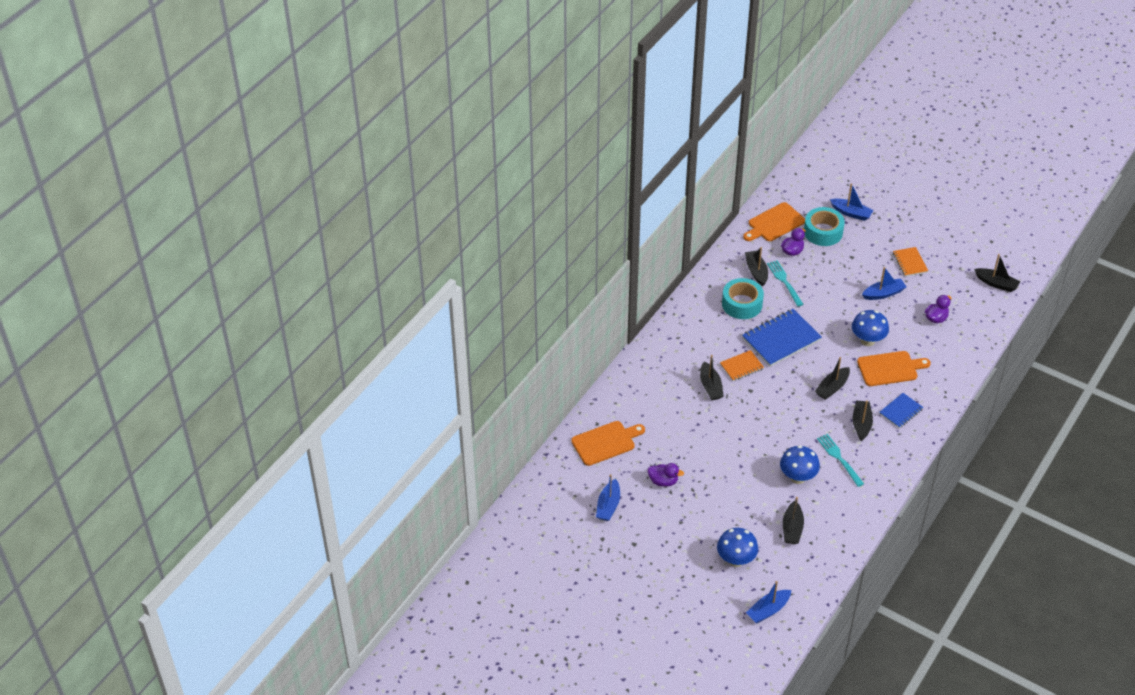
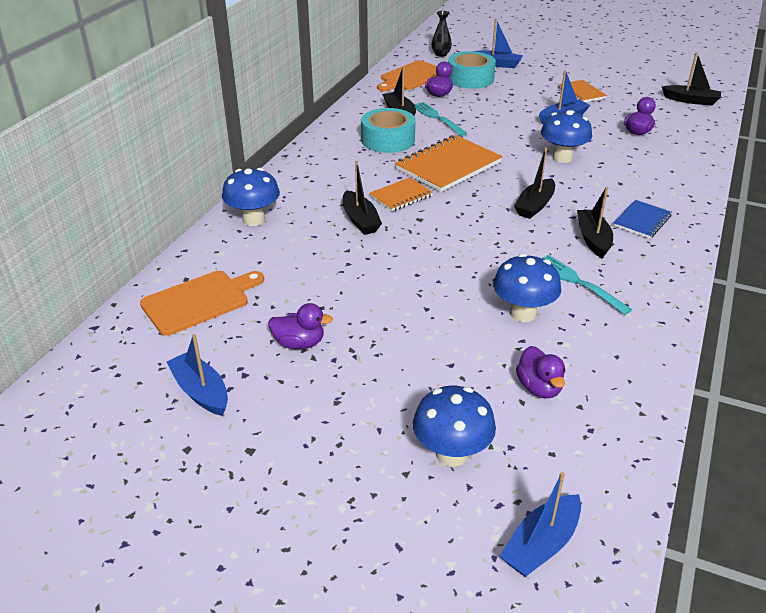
camera: 10 degrees left, 10 degrees down
(608, 506) = (201, 391): blue boat -> blue boat turned 135 degrees clockwise
(639, 377) = (254, 219): none -> blue mushroom
(781, 339) = (448, 166): blue notebook -> orange notebook
(792, 528) = (539, 388): black boat -> purple duck
(806, 192) = (441, 54): none -> black vase
(890, 368) = (604, 180): orange cutting board -> none

